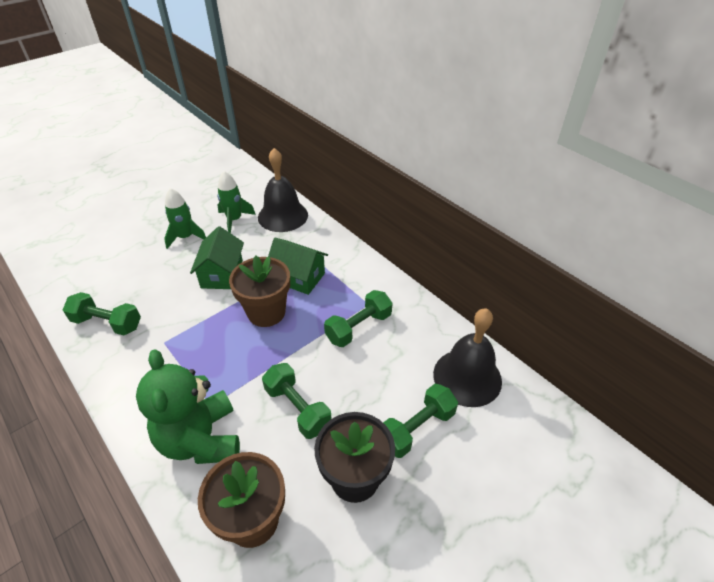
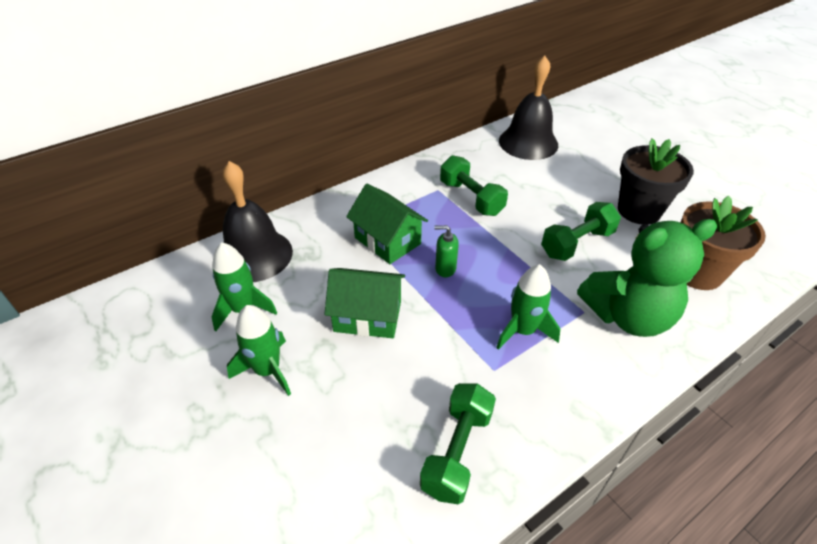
camera: 85 degrees left, 0 degrees up
(196, 360) = (523, 330): none -> green rocket
(266, 312) = (445, 268): brown flower pot -> green soap dispenser
(298, 277) = (387, 240): green house -> green house turned 75 degrees counterclockwise
(417, 428) = (584, 174): green dumbbell -> none

